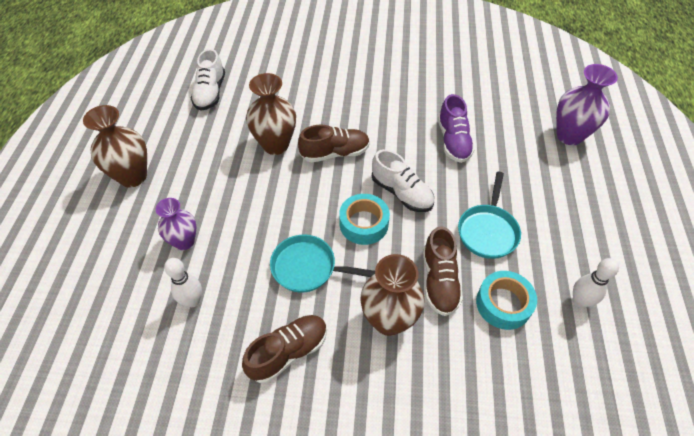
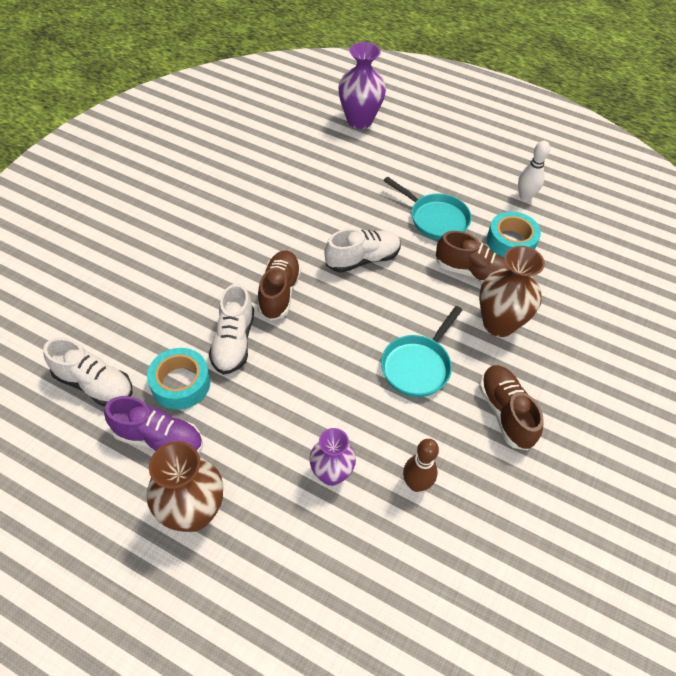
camera: 70 degrees left, 0 degrees up
(192, 301) = (416, 484): white bowling pin -> brown bowling pin
(275, 145) = (233, 342): brown vase -> white shoe
(364, 224) = (385, 302): turquoise tape -> turquoise tape (180, 383)
(453, 141) = (319, 196): purple shoe -> purple shoe (158, 439)

